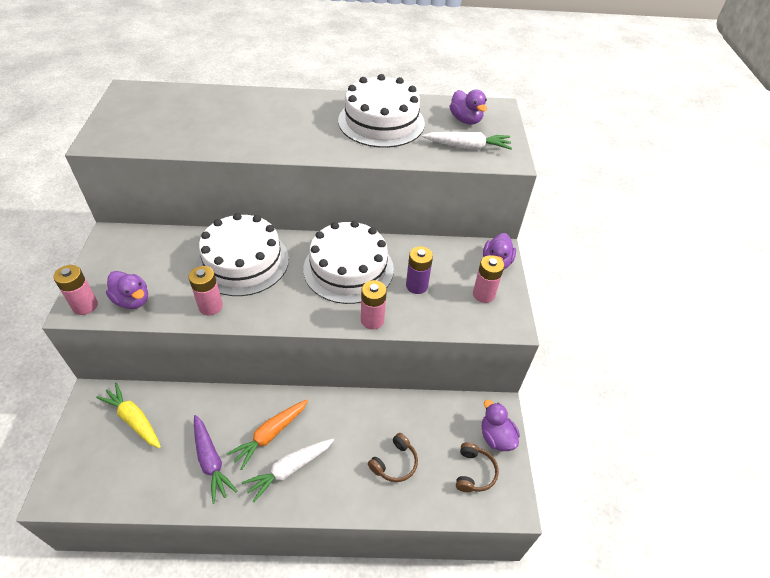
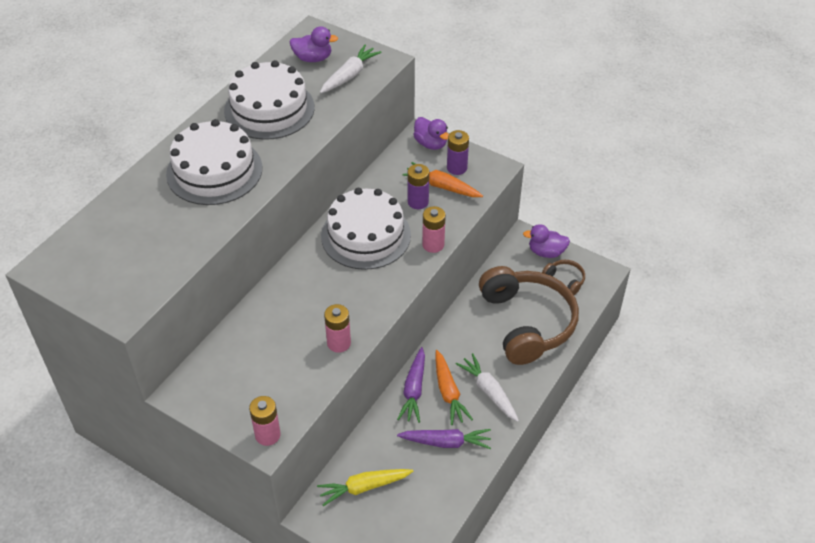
camera: 55 degrees left, 0 degrees up
(132, 300) = (288, 397): purple duck -> none
(243, 261) = (300, 302): white cake -> white cake (214, 171)
(258, 406) = (414, 390): none -> purple carrot
(289, 469) = (489, 391): white carrot -> white carrot turned 150 degrees clockwise
(395, 463) = (527, 323): brown headphones -> brown headphones, size x2.45
(450, 294) = (442, 186): none -> orange carrot
(483, 294) = (457, 168): pink battery -> purple battery

